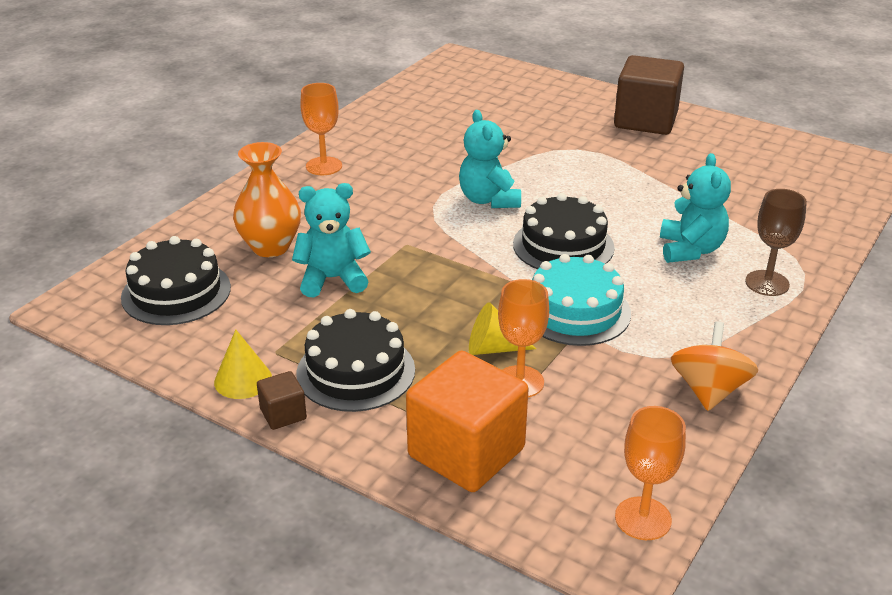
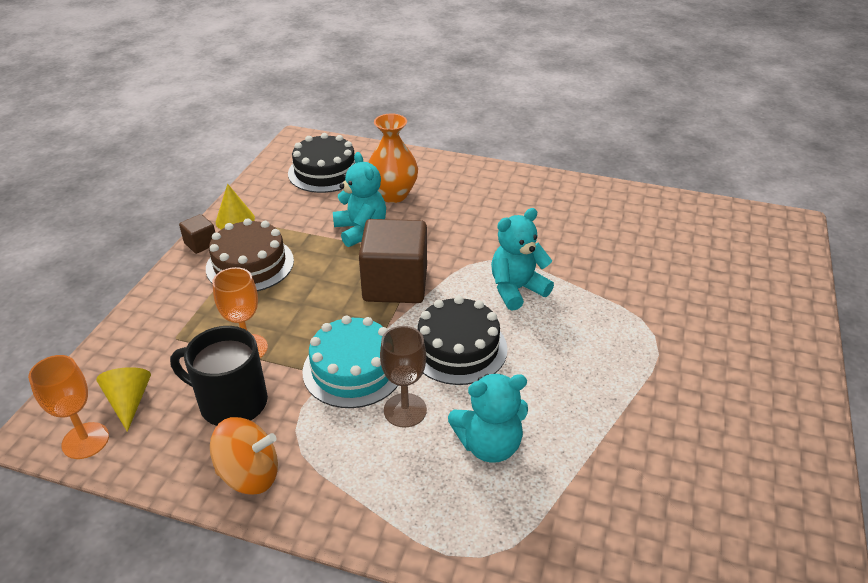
camera: 75 degrees right, 5 degrees up
(324, 166) = (522, 192): orange goblet -> none
(355, 371) = (250, 264): black cake -> brown cake
(466, 452) = (163, 333): orange cube -> none
(493, 348) = (289, 327): yellow cone -> yellow cone (129, 401)
(605, 398) = (231, 402): none -> black mug
(645, 120) = (764, 383): brown cube -> brown cube (395, 284)
(767, 283) = (447, 518): brown goblet -> brown goblet (405, 410)

